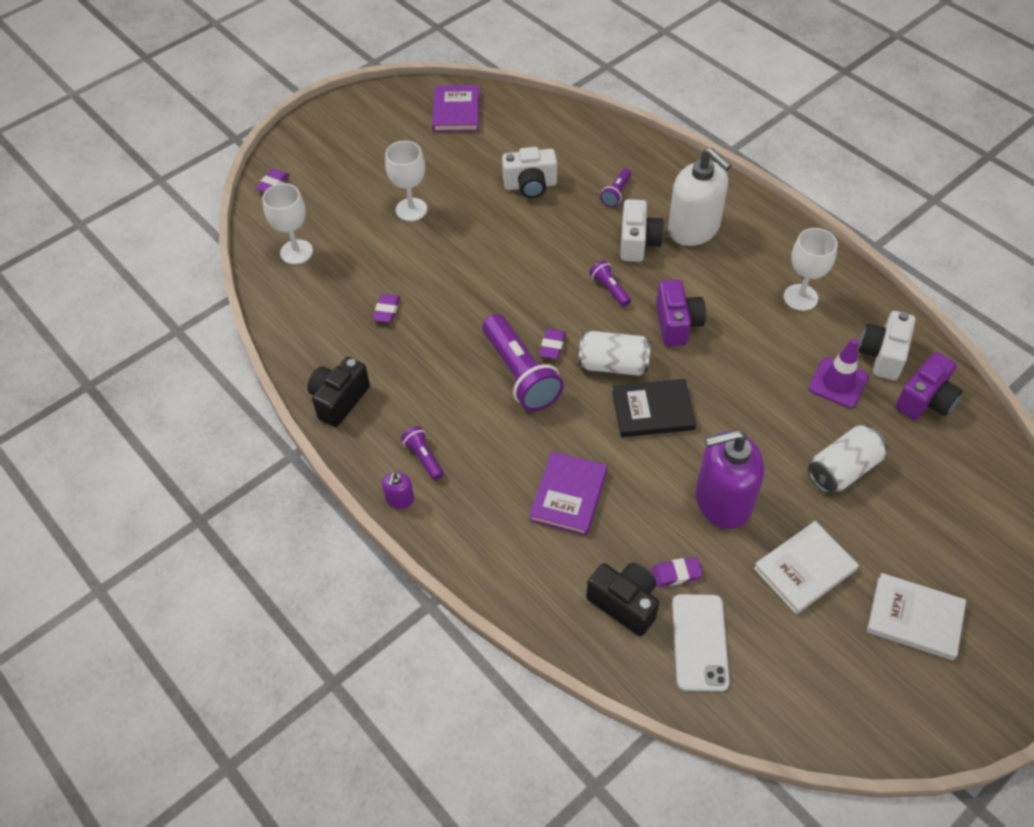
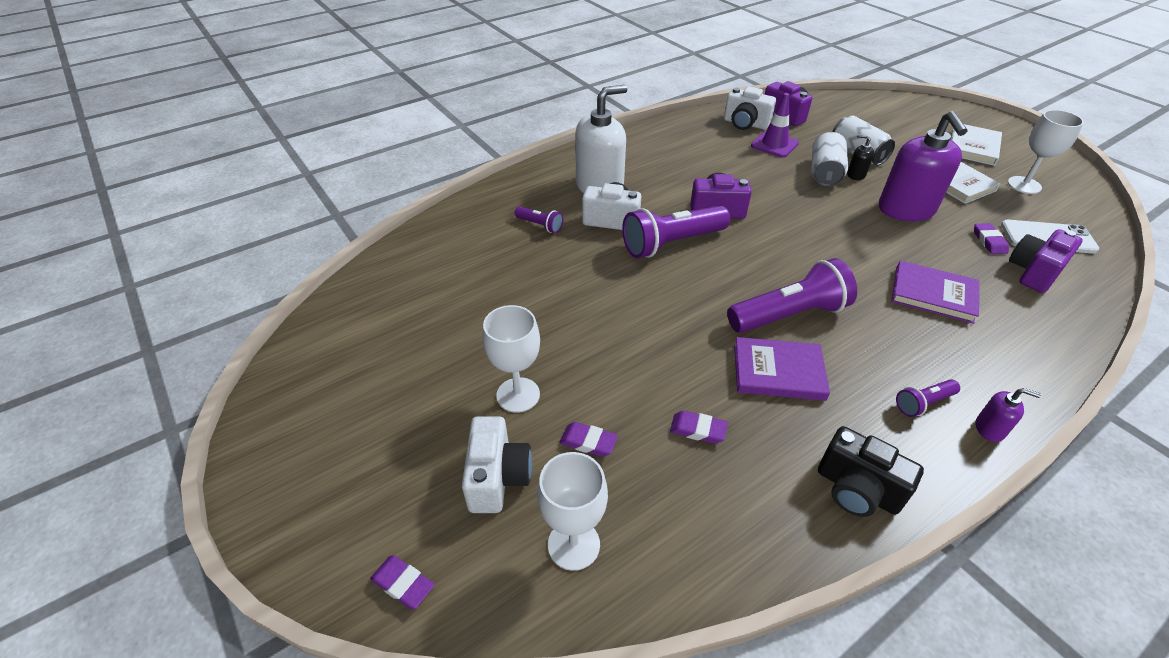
camera: 85 degrees left, 10 degrees down
(456, 111) = (346, 338): purple book -> purple book (778, 372)
(530, 185) = (508, 284): white camera -> white camera (497, 477)
(552, 346) = (748, 288): purple eraser -> purple eraser (588, 442)
(609, 289) = (672, 243): purple flashlight -> purple flashlight, size x2.08
(613, 364) = (769, 251): white can -> white can (824, 173)
(624, 603) = (1034, 272): black camera -> purple camera
(653, 411) = (820, 234): black book -> none
(789, 461) = (856, 175): none -> black soap dispenser
(800, 297) = (687, 147): white goblet -> white goblet (1024, 185)

